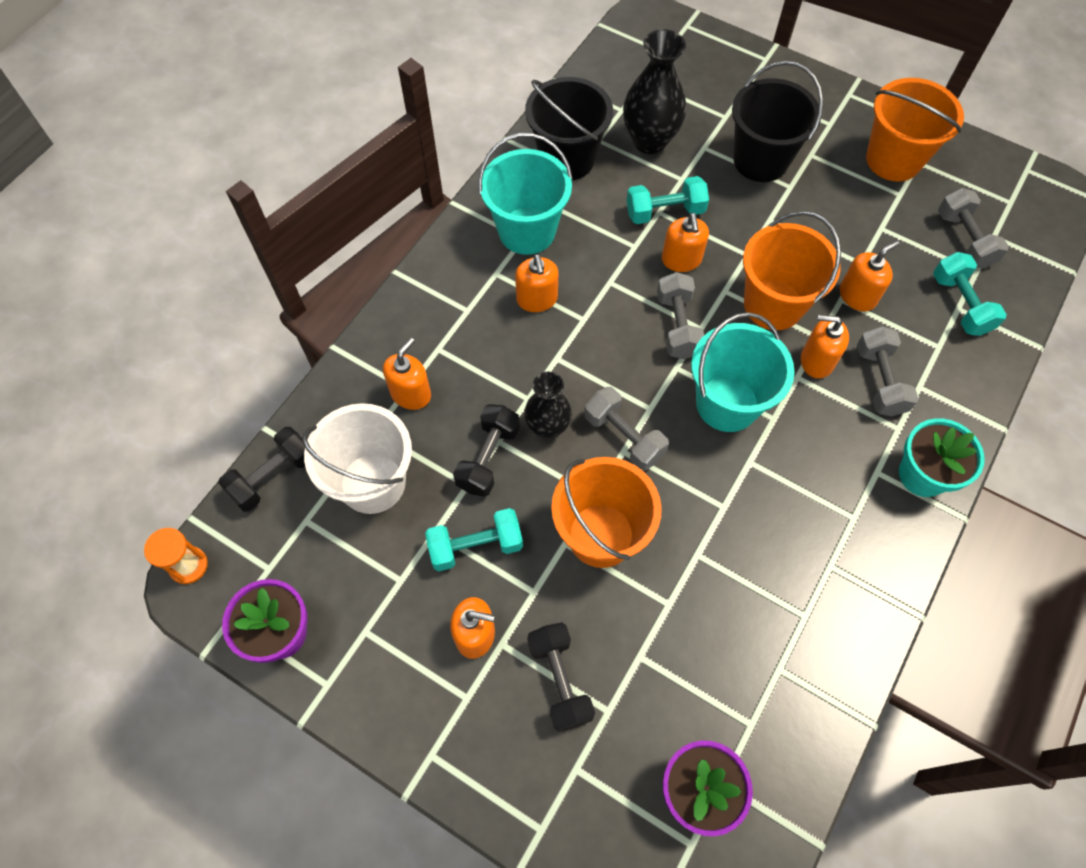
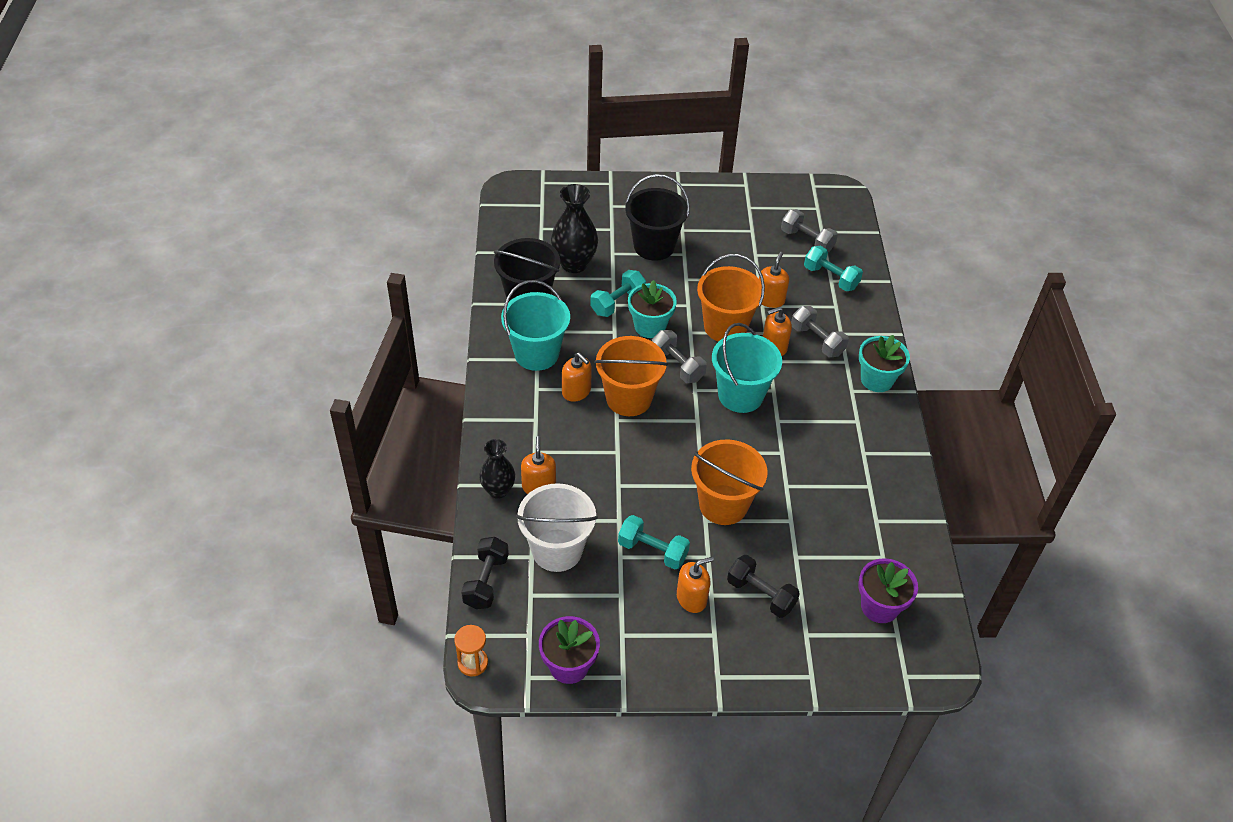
camera: 35 degrees left, 15 degrees down
(476, 546) = (652, 551): turquoise dumbbell -> turquoise dumbbell turned 75 degrees clockwise
(488, 458) = (620, 498): black dumbbell -> none
(547, 427) = (643, 462): black vase -> black vase (498, 490)
(624, 437) = (694, 444): grey dumbbell -> none
(681, 260) = (650, 326): orange soap dispenser -> turquoise flower pot
(893, 160) = (733, 212): orange bucket -> orange bucket (628, 398)

